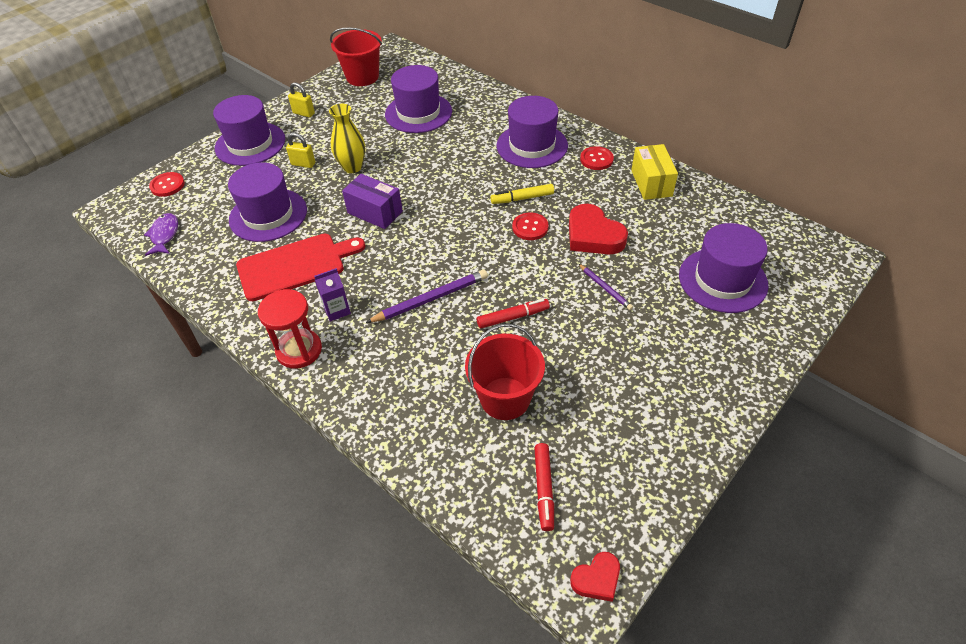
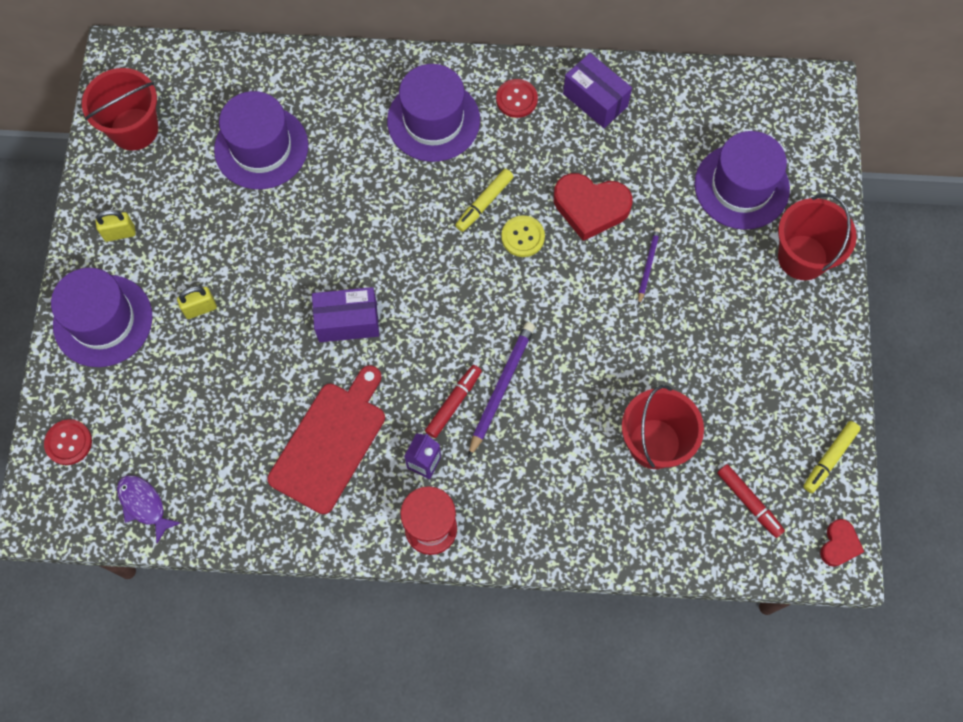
camera: 40 degrees left, 20 degrees up
(268, 215) = (234, 402): purple hat -> none
(352, 167) = (262, 277): yellow vase -> none
(512, 317) = (593, 355): red marker -> red marker (453, 403)
(530, 227) = (523, 237): red button -> yellow button
(605, 288) = (648, 265): purple pencil -> purple pencil turned 90 degrees counterclockwise
(645, 503) = (830, 458): none -> yellow marker
(651, 183) = (595, 100): yellow box -> purple box
(738, 349) = (802, 257): none -> red bucket

